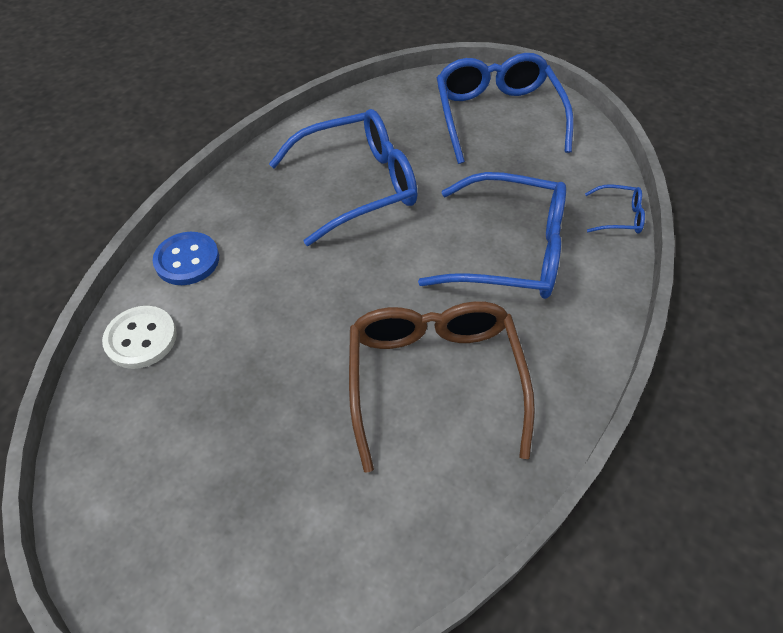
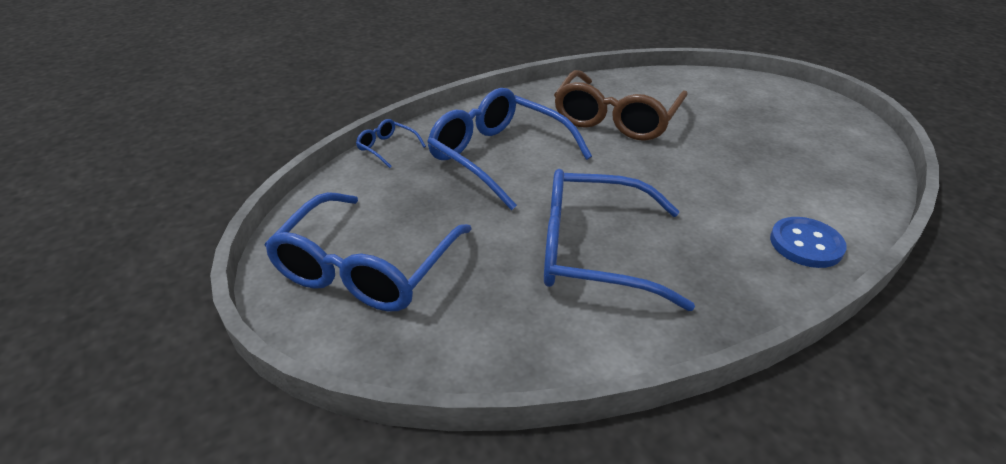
camera: 150 degrees left, 15 degrees down
(141, 338) = (845, 200): white button -> none

